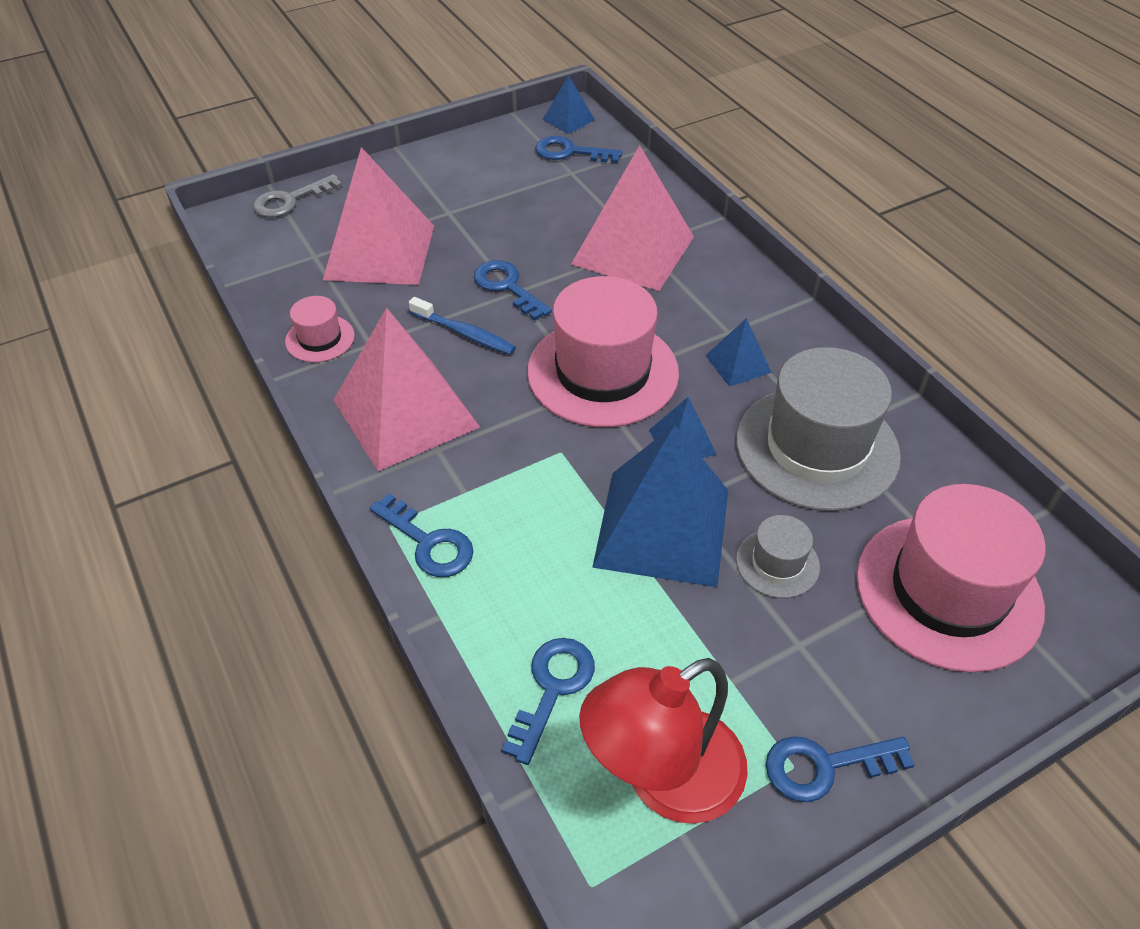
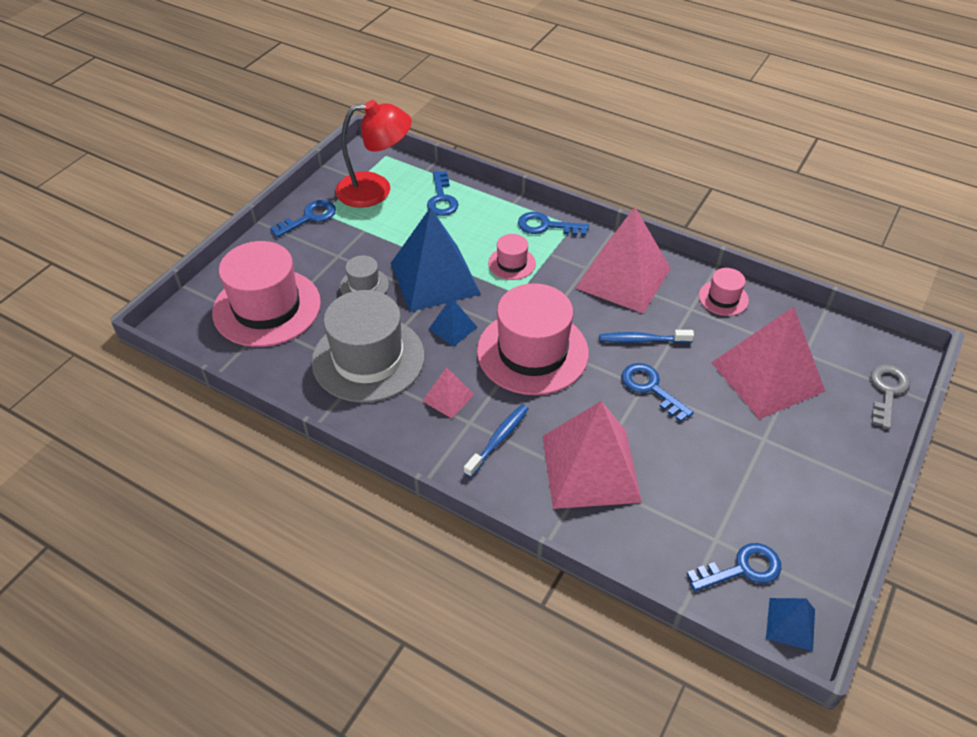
camera: 150 degrees right, 0 degrees up
(507, 287) = (651, 388): blue key -> blue key turned 150 degrees counterclockwise
(533, 501) = (512, 263): none -> pink hat
(663, 779) = (375, 190): red lamp -> red lamp turned 60 degrees clockwise
(707, 304) = (498, 439): none -> blue toothbrush
(738, 364) = (448, 397): blue pyramid -> pink pyramid

